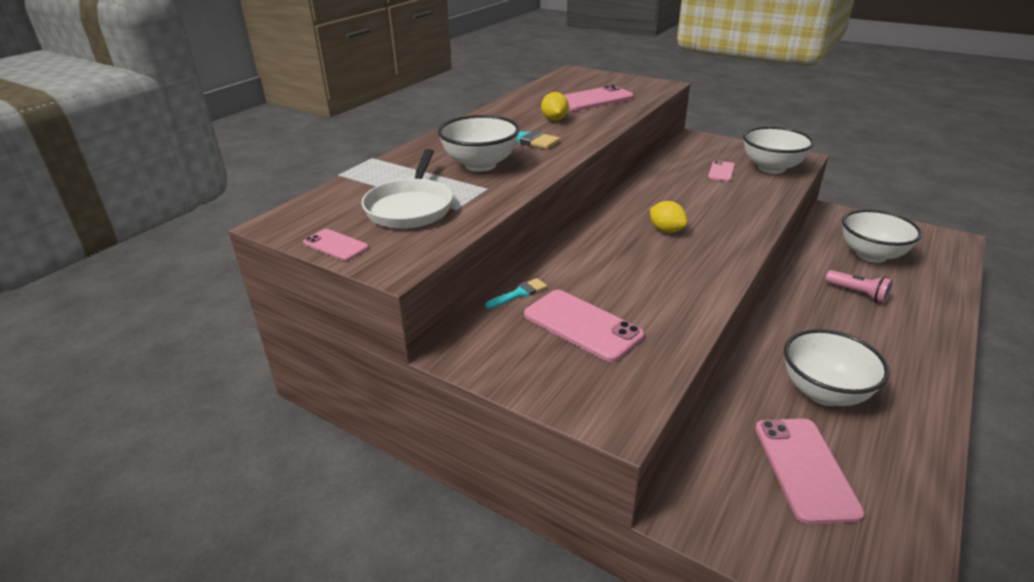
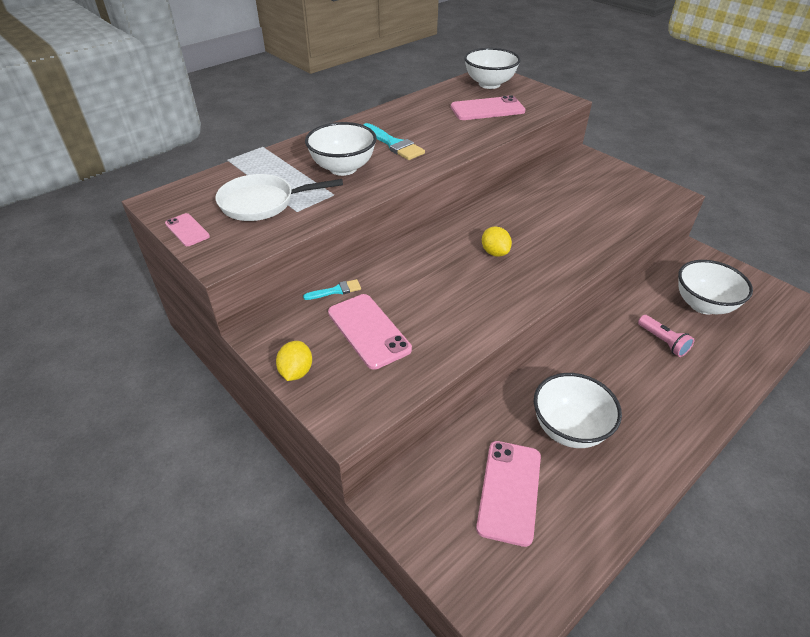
camera: 15 degrees right, 10 degrees up
(411, 207) = (263, 203): white pan -> white pan turned 60 degrees clockwise
(554, 119) = (437, 128): yellow lemon -> yellow lemon (296, 372)
(721, 171) = (585, 198): pink phone -> none
(771, 168) = (636, 202): white bowl -> white bowl (489, 84)

